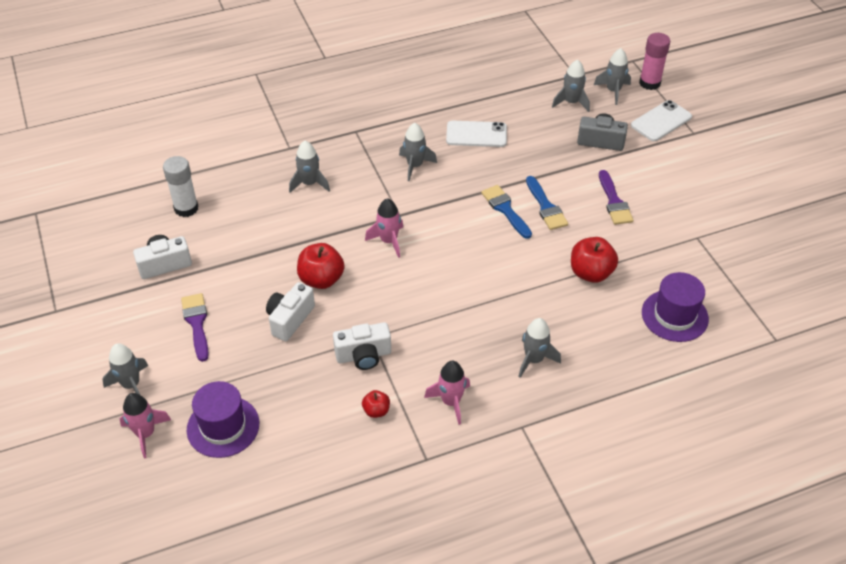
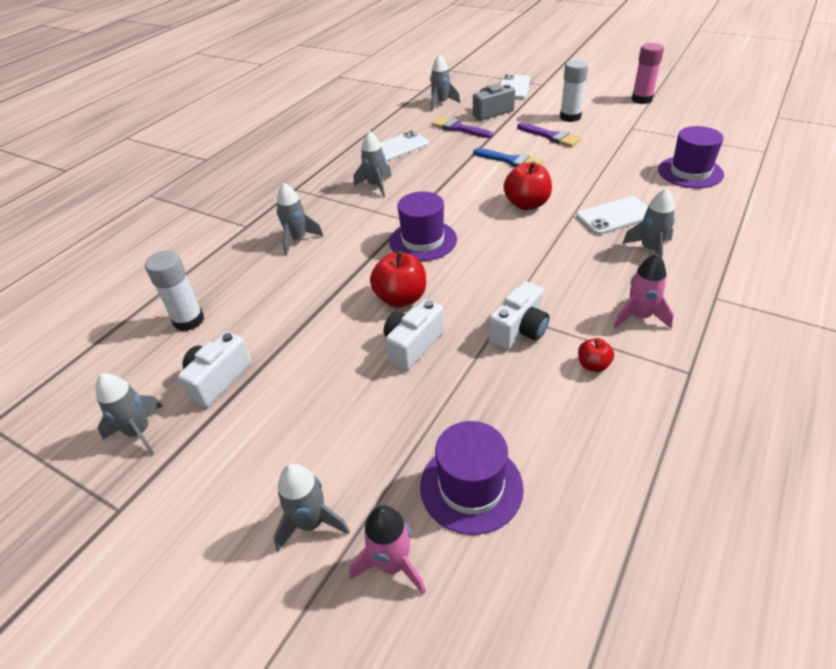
camera: 35 degrees left, 5 degrees down
(196, 323) = (318, 409): purple brush -> purple brush (458, 128)
(290, 319) = (412, 345): white camera -> white camera turned 45 degrees clockwise
(388, 241) = (423, 240): pink rocket -> purple hat
(505, 209) = (484, 176): blue brush -> none
(551, 314) = (615, 216): none -> white phone
(591, 273) = (600, 179): red apple -> red apple (526, 204)
(613, 91) = (460, 87): grey rocket -> grey rocket (139, 432)
(649, 83) = (477, 75): pink glue stick -> pink glue stick (641, 99)
(661, 190) = (570, 117): none -> white glue stick

